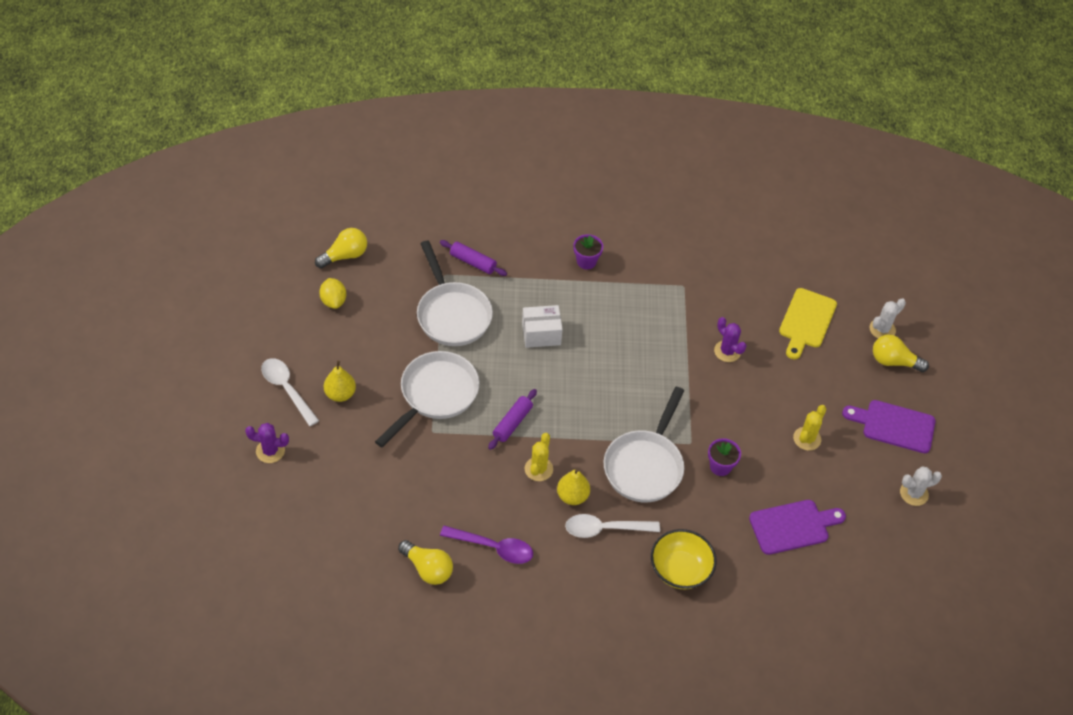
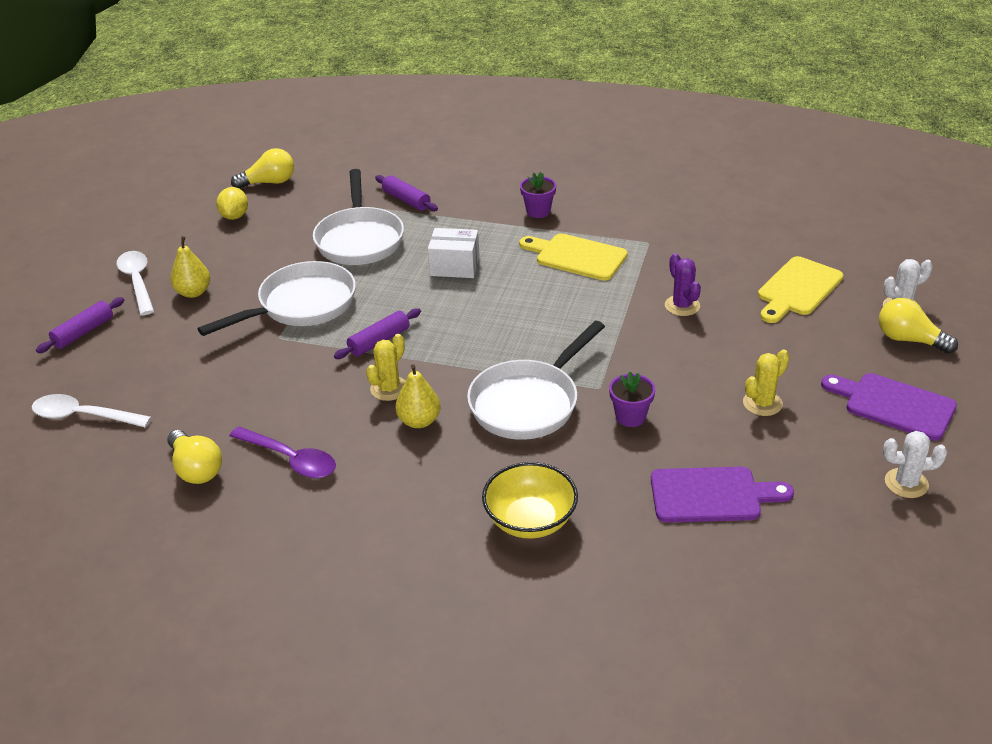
camera: 20 degrees right, 15 degrees down
(270, 451) = (83, 332): purple cactus -> purple rolling pin
(605, 529) = (446, 461): white spoon -> white spoon (84, 416)
(633, 309) = (576, 256): none -> yellow cutting board

